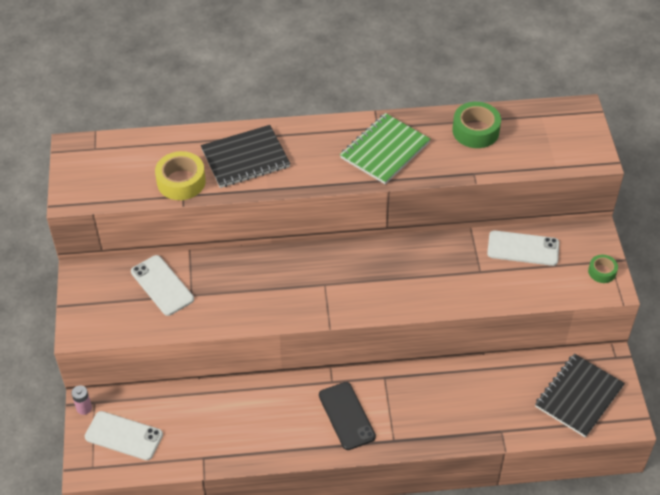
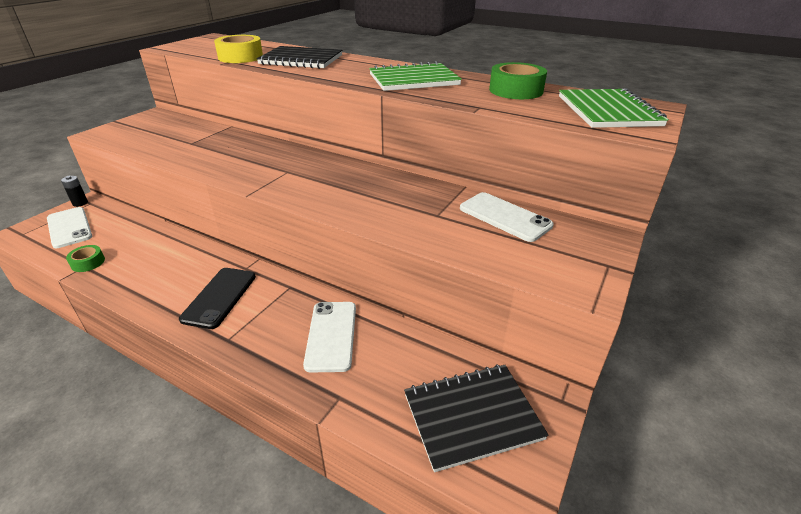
camera: 35 degrees right, 15 degrees down
(84, 408) = (80, 203): pink battery -> black battery
(162, 285) = (184, 133): white phone -> white phone (331, 335)
(558, 135) = (608, 111): none -> green notebook
(602, 272) = (587, 270): green tape -> green tape (88, 262)

